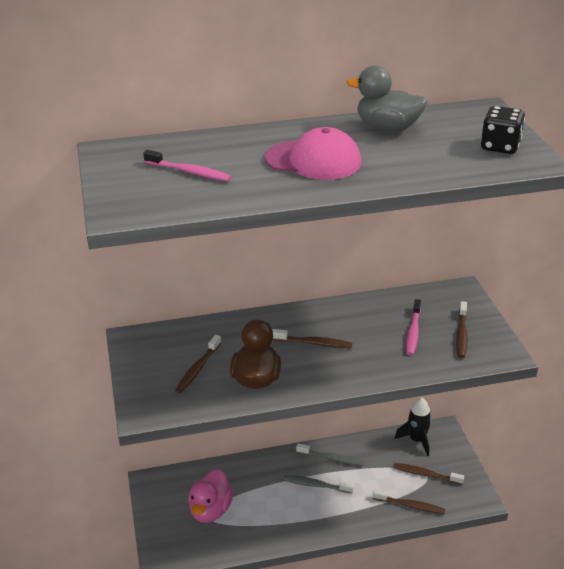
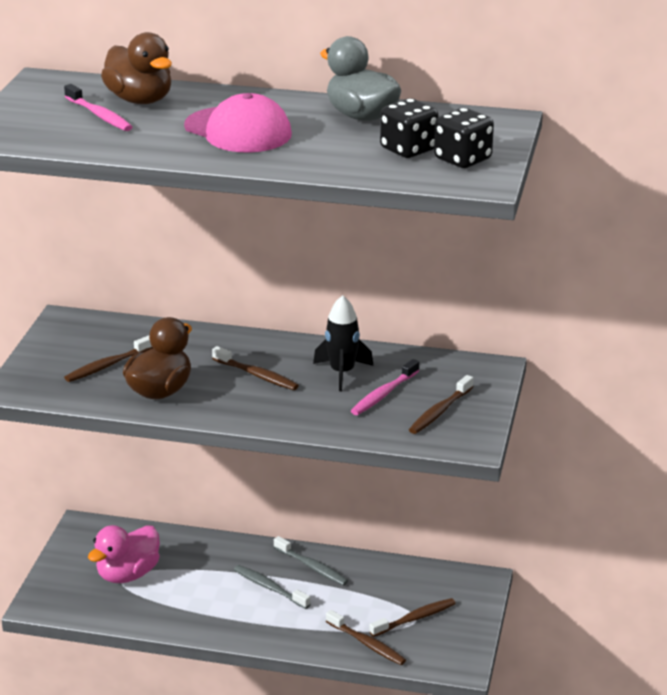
camera: 25 degrees right, 5 degrees down
(207, 151) = (140, 100): none -> brown duck
(417, 440) = (436, 580): black rocket -> black rocket (342, 373)
(425, 474) = (415, 618): brown toothbrush -> brown toothbrush turned 105 degrees clockwise
(454, 147) = (408, 149): none -> black dice

